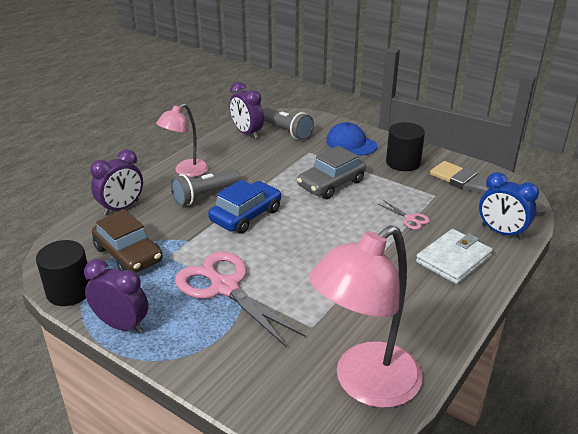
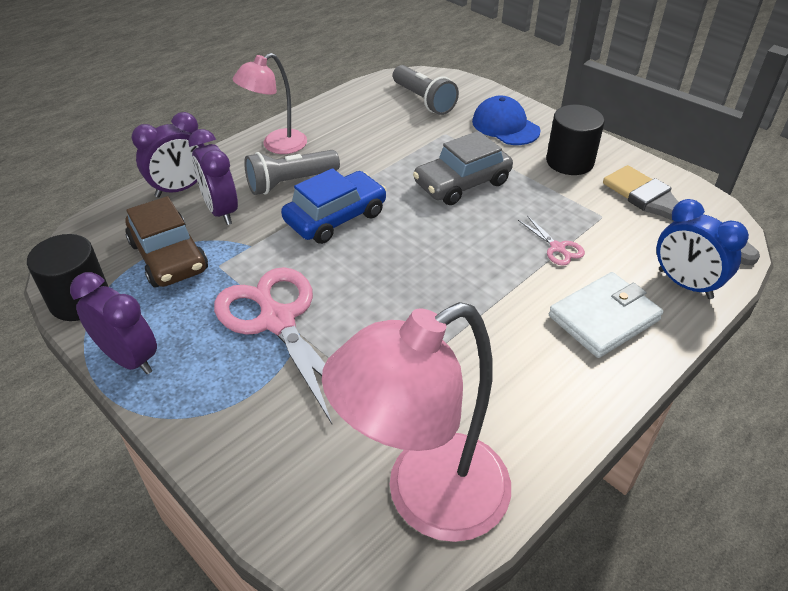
camera: 10 degrees right, 10 degrees up
(247, 133) = (370, 98): purple clock -> purple clock (221, 211)

